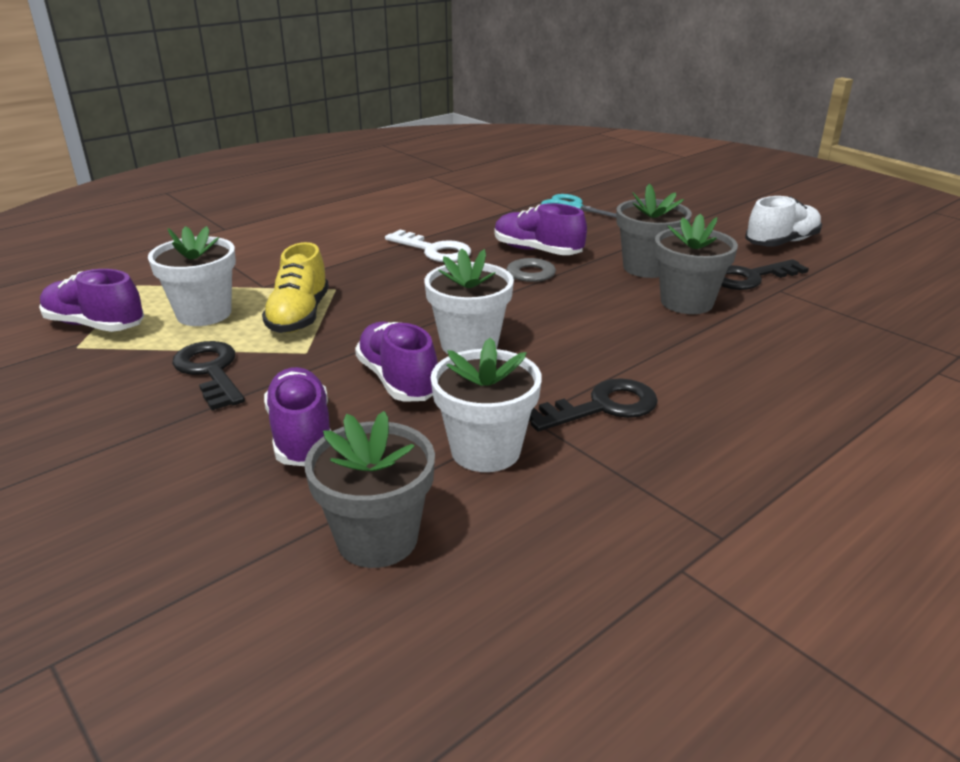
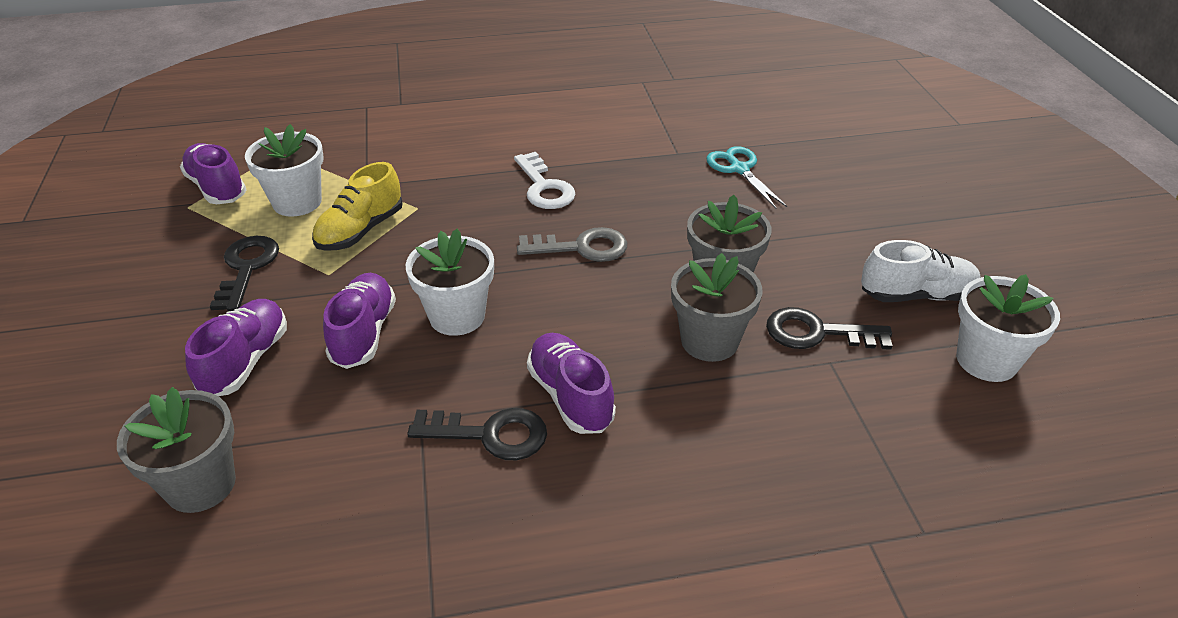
camera: 30 degrees right, 10 degrees up
(485, 450) = (353, 438): white flower pot -> white flower pot (986, 360)
(537, 251) = (638, 220): purple shoe -> purple shoe (570, 396)

